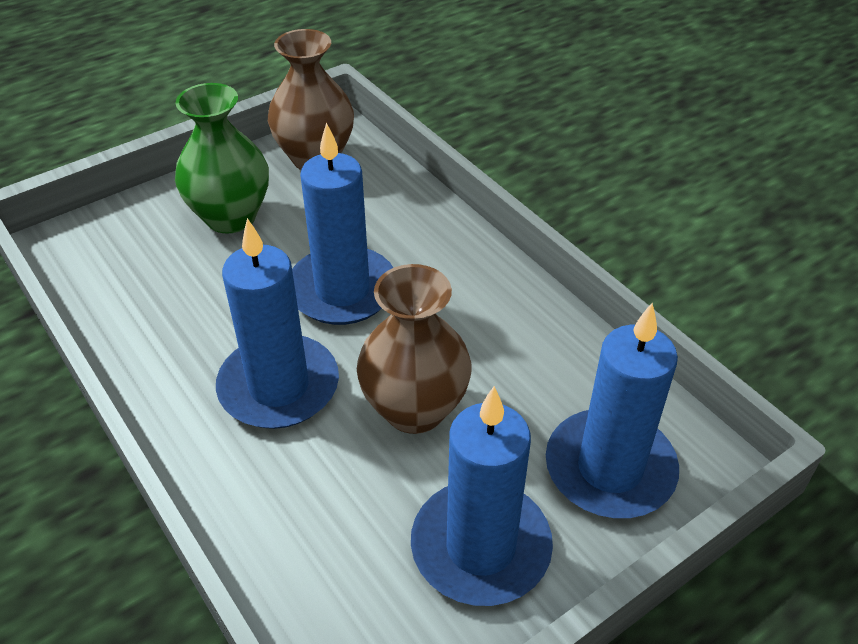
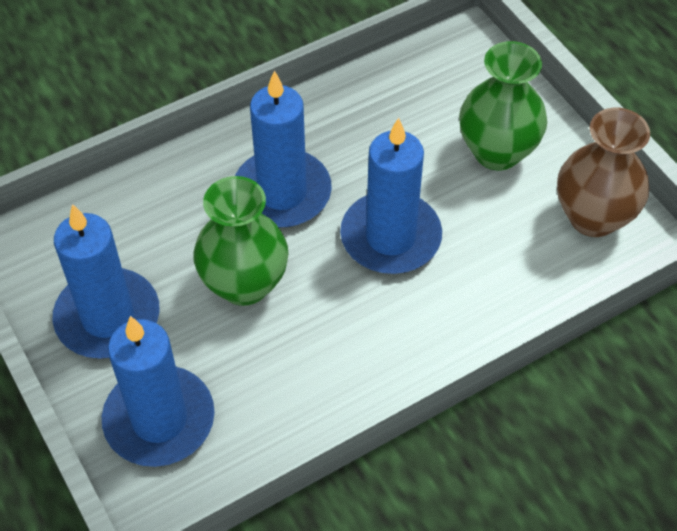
camera: 95 degrees right, 10 degrees up
(414, 409) = (244, 284): brown vase -> green vase

